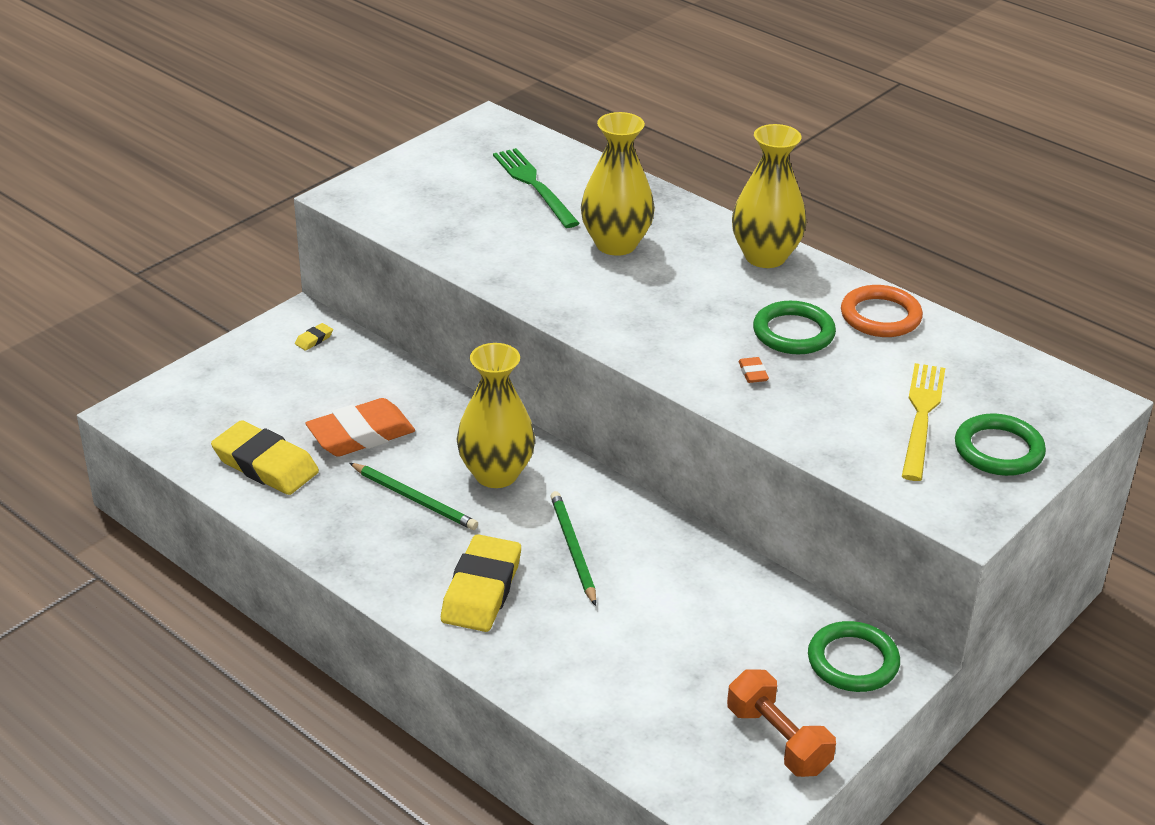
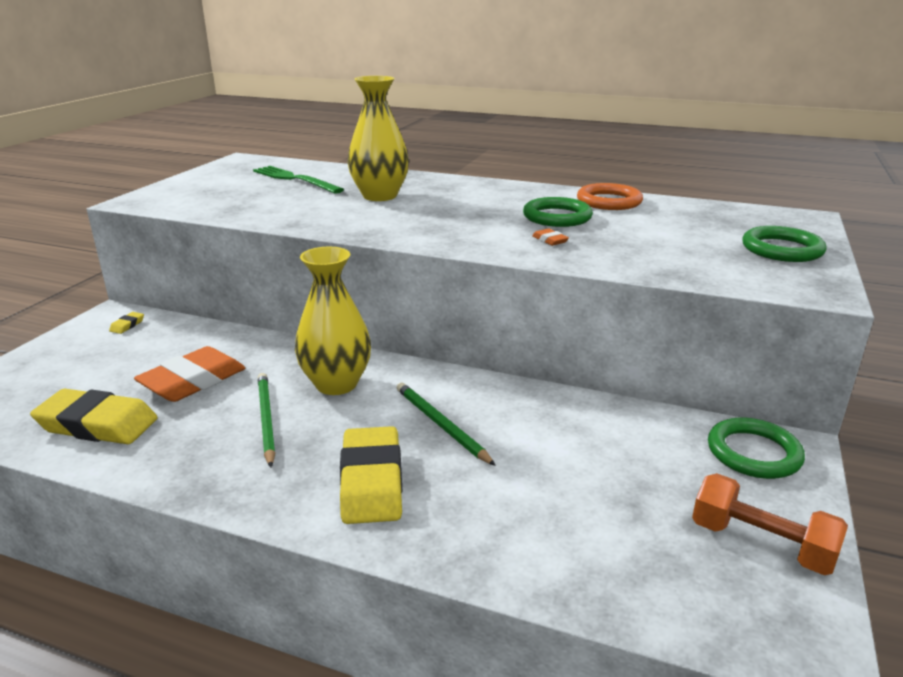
camera: 20 degrees left, 10 degrees down
(414, 499) = (266, 419): green pencil -> green pencil turned 120 degrees counterclockwise
(765, 257) = (497, 188): yellow vase -> none
(921, 417) = (703, 242): yellow fork -> none

